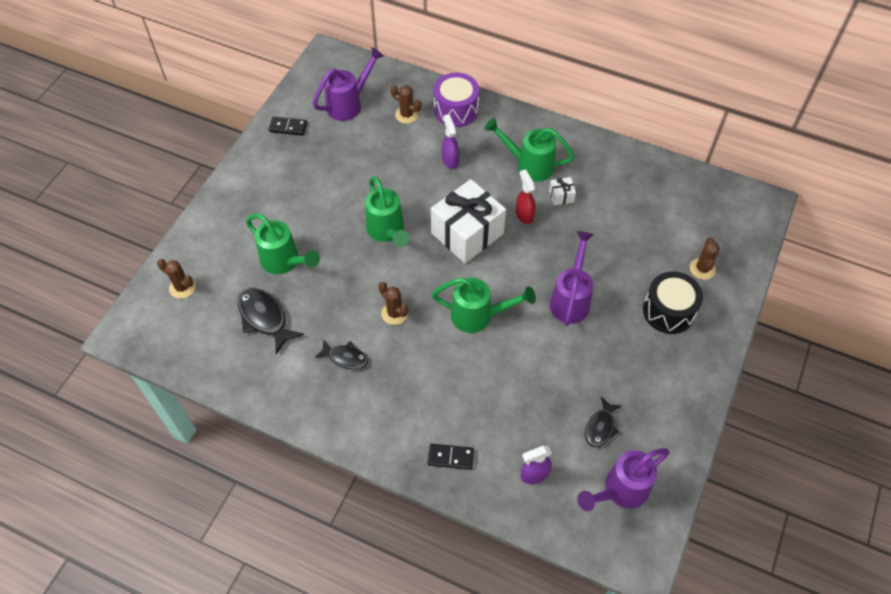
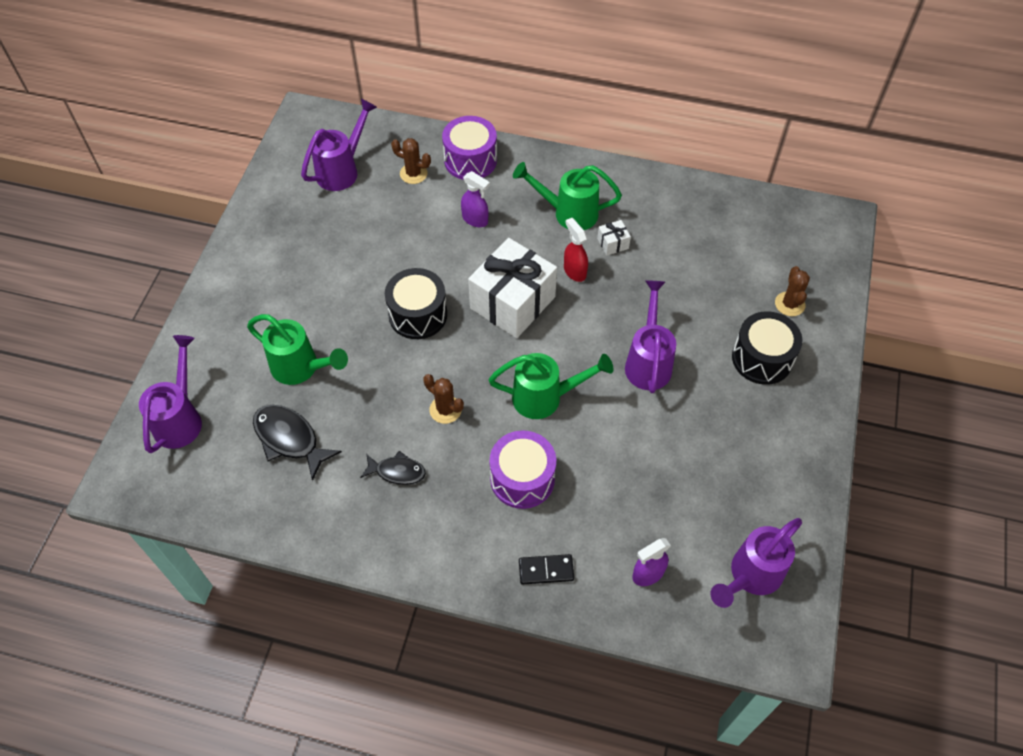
camera: 10 degrees left, 0 degrees up
(182, 287) = (180, 418): brown cactus -> purple watering can
(288, 127) = (274, 207): black domino -> none
(387, 232) = (418, 314): green watering can -> black drum
(446, 379) = (522, 478): none -> purple drum
(450, 160) = (475, 220): purple spray bottle -> purple spray bottle turned 150 degrees clockwise
(600, 427) = (713, 505): black fish -> none

